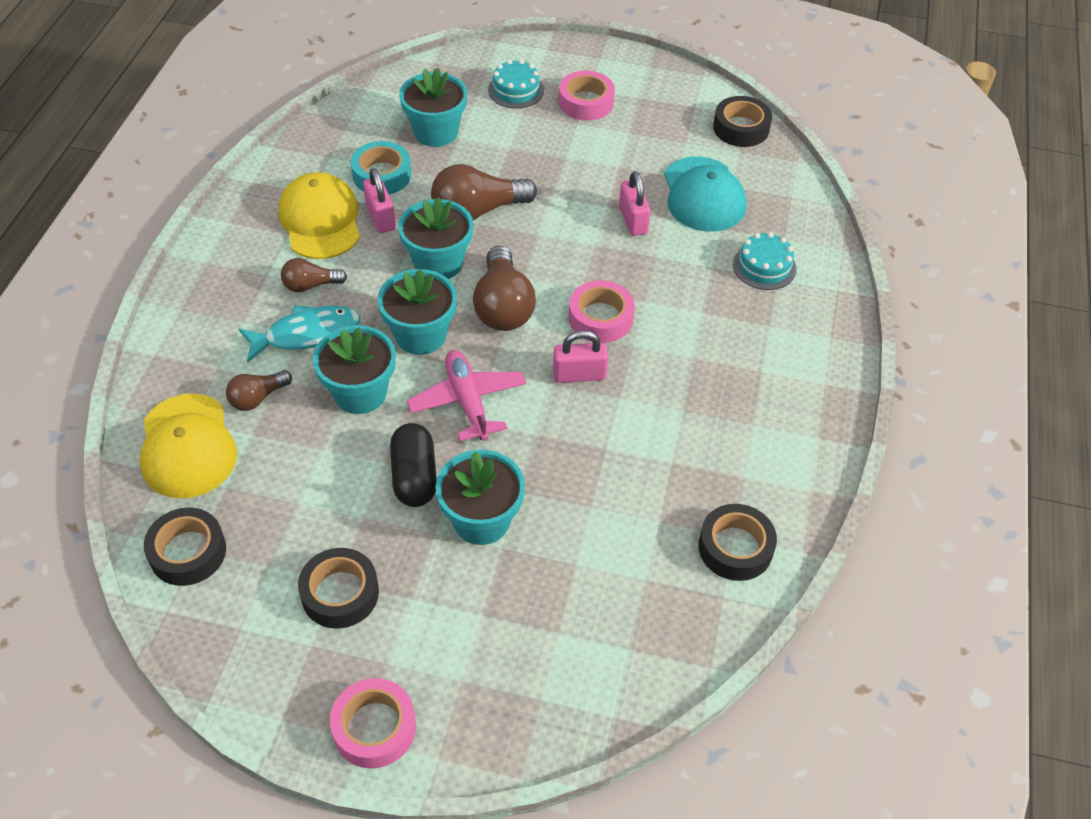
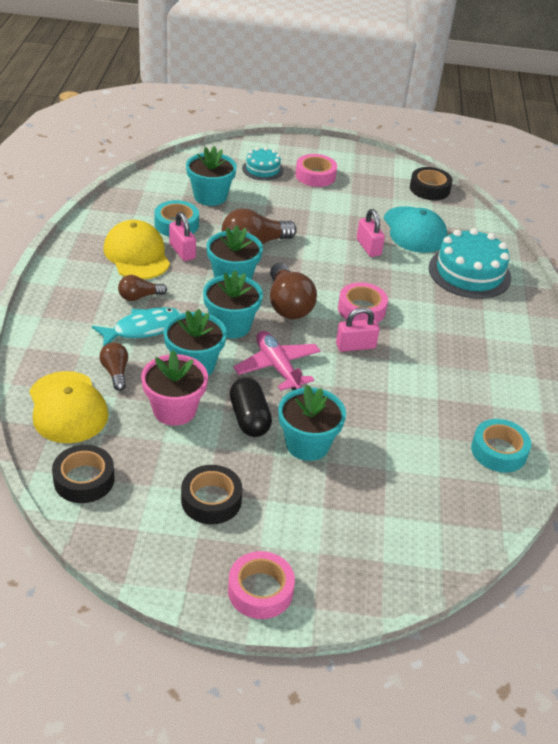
camera: 10 degrees left, 10 degrees down
(258, 398) = (115, 372): brown light bulb -> brown light bulb turned 120 degrees clockwise
(321, 458) = (174, 410): none -> pink flower pot
(735, 548) = (498, 451): black tape -> turquoise tape
(764, 266) = (469, 273): turquoise cake -> turquoise cake, size x1.78

